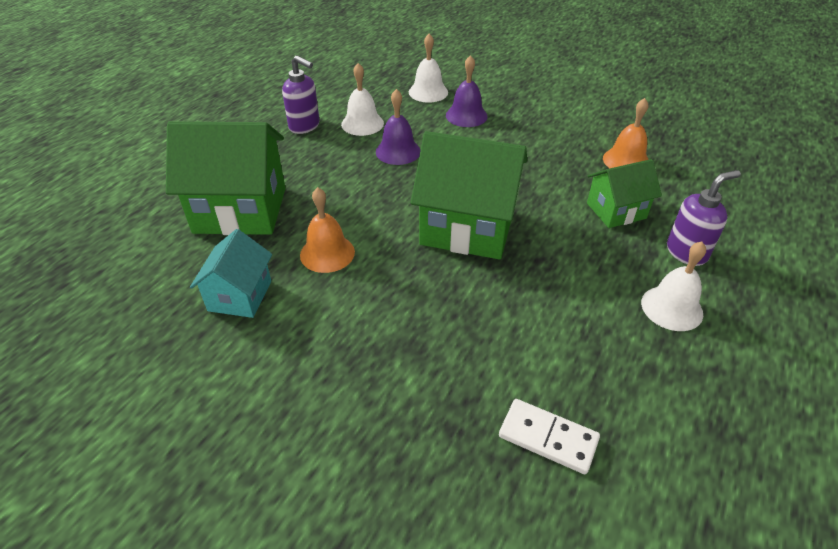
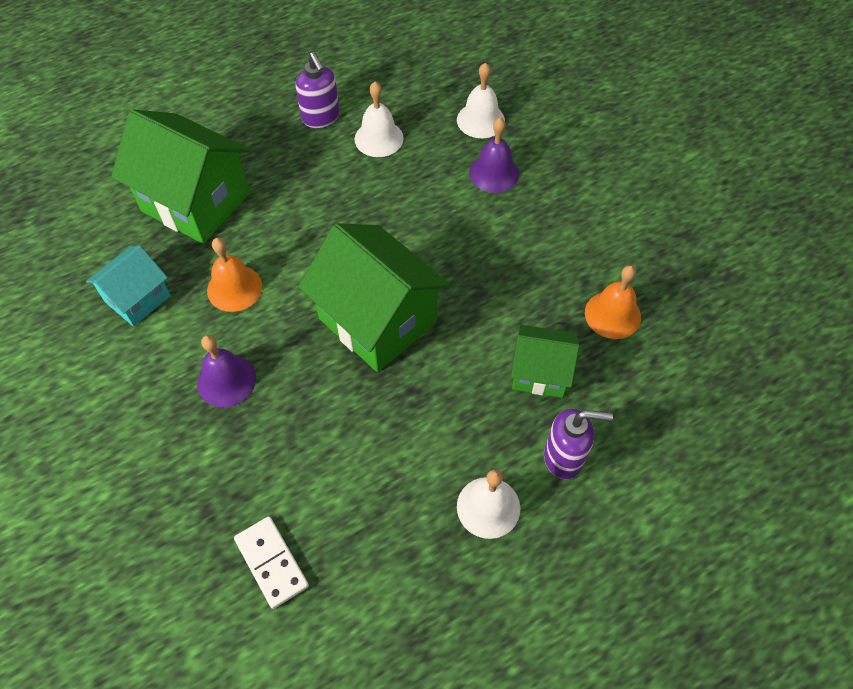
camera: 30 degrees right, 15 degrees up
(398, 151) = (385, 193): purple bell -> purple bell (226, 380)

